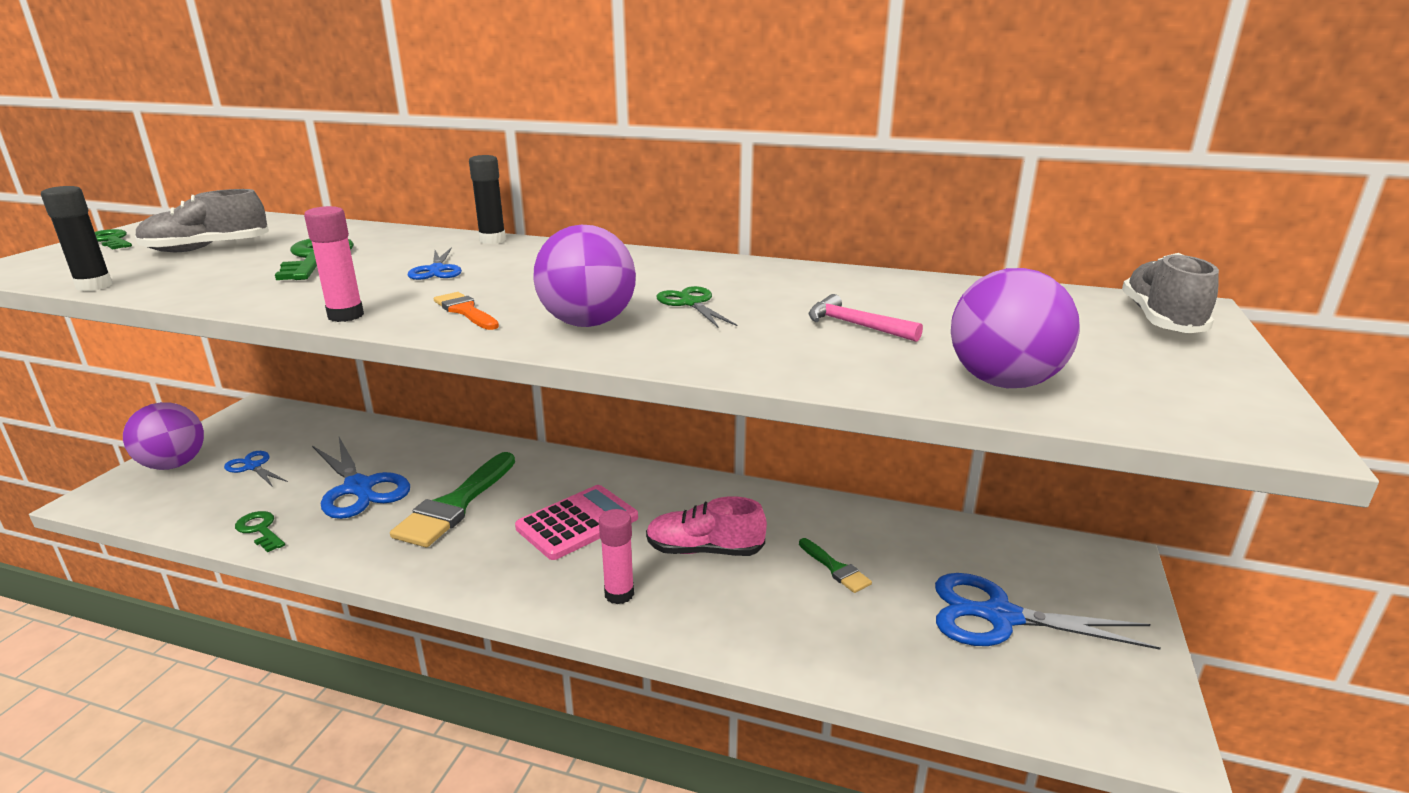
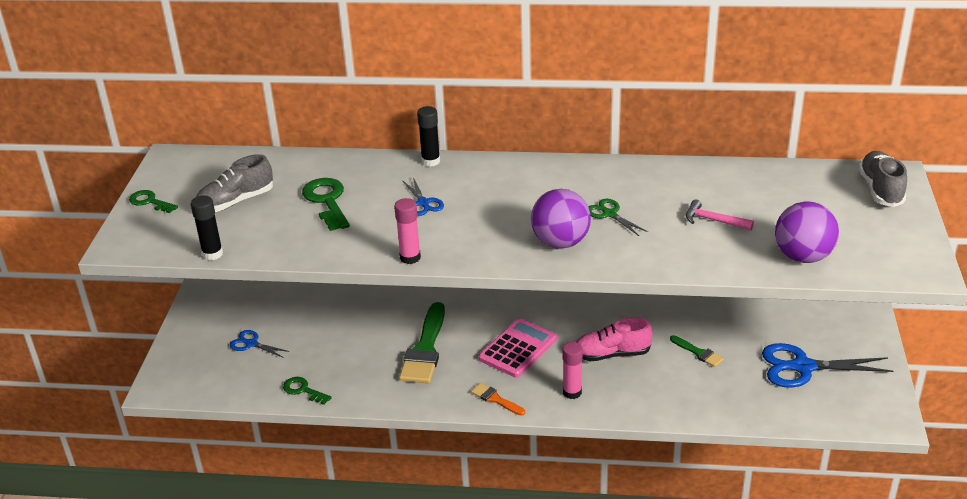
camera: 10 degrees left, 10 degrees up
(174, 464) = (188, 352): purple ball -> none
(359, 488) = (346, 348): blue scissors -> none
(465, 311) = (479, 242): orange brush -> orange brush (495, 399)

